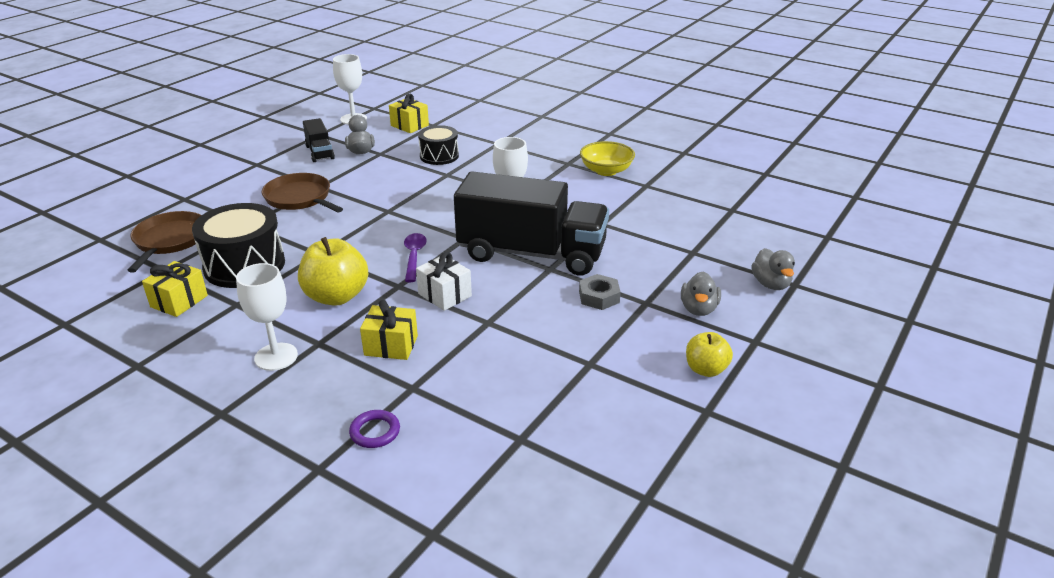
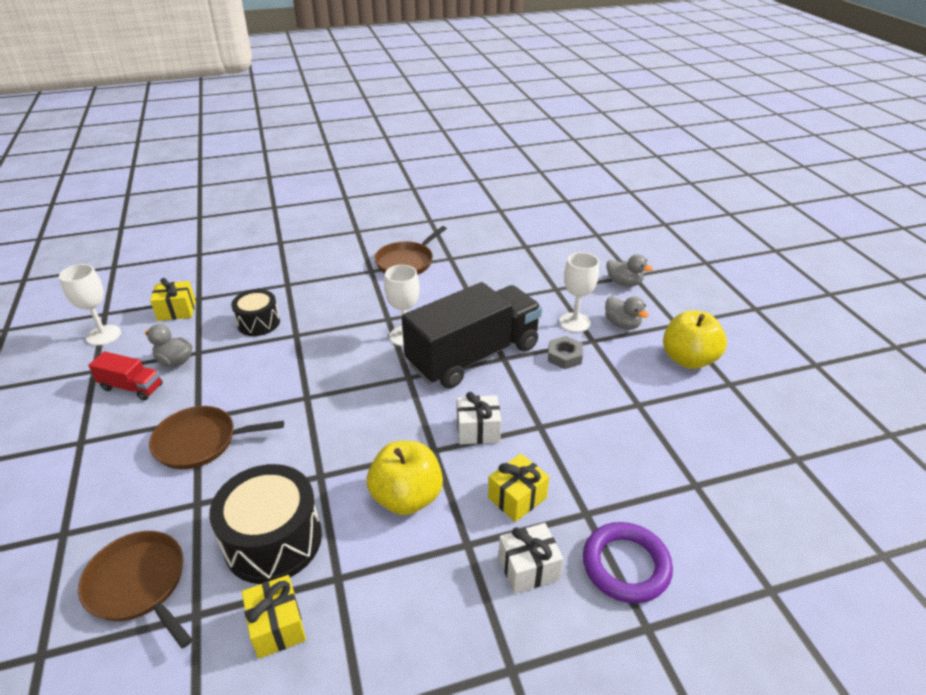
camera: 50 degrees left, 5 degrees up
(276, 357) = (459, 585): white goblet -> white goblet (574, 322)
(319, 152) = (132, 387): black truck -> red truck
(323, 382) = (528, 568): none -> white gift
(375, 432) = (625, 565): purple ring -> purple ring, size x1.82
(414, 257) = (401, 419): purple spoon -> none
(606, 171) = (406, 262): yellow bowl -> brown pan
(706, 369) = (688, 359): yellow apple -> yellow apple, size x1.67

